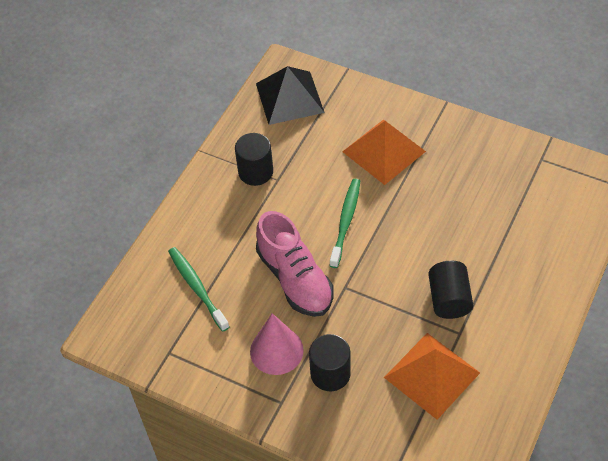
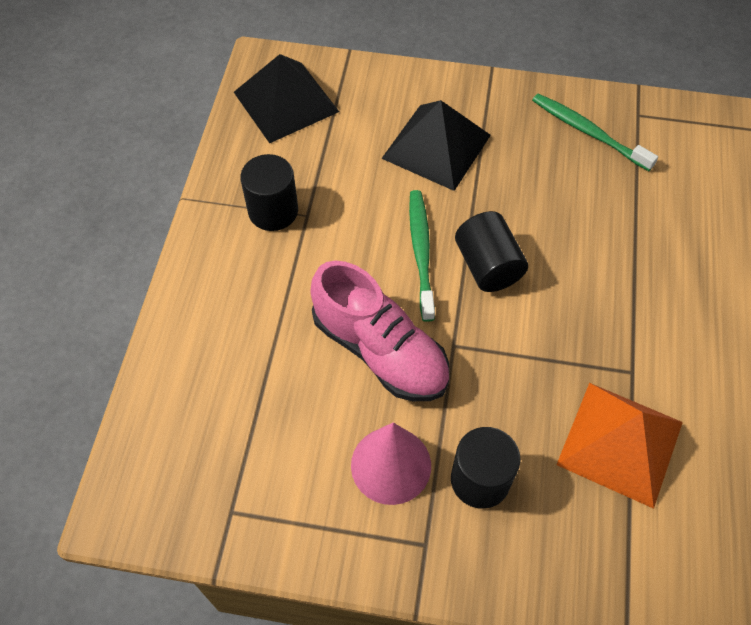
camera: 20 degrees left, 5 degrees up
(197, 287) = (242, 398): green toothbrush -> green toothbrush (588, 132)
(383, 151) = (436, 146): orange pyramid -> black pyramid
(449, 299) = (599, 327): black cylinder -> black cylinder (488, 266)

